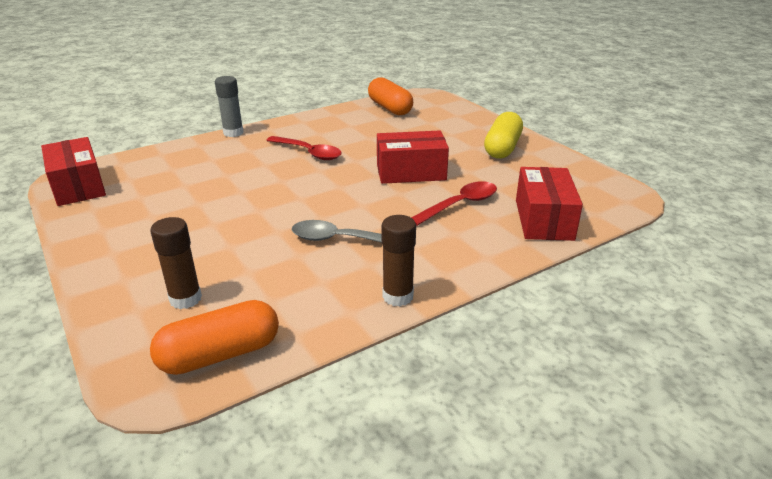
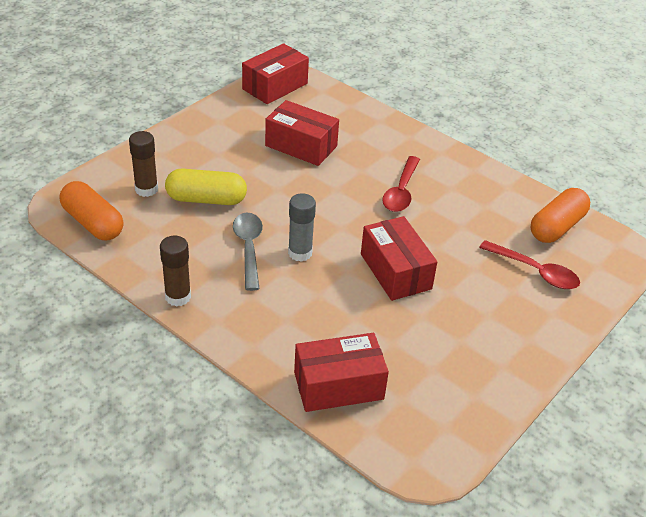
camera: 70 degrees right, 10 degrees up
(199, 187) = (301, 146): none -> red box
(233, 133) = (417, 132): grey glue stick -> grey glue stick (300, 253)
(460, 204) = (343, 317): red spoon -> red spoon (535, 271)
(502, 148) = (499, 340): yellow capsule -> yellow capsule (206, 199)

